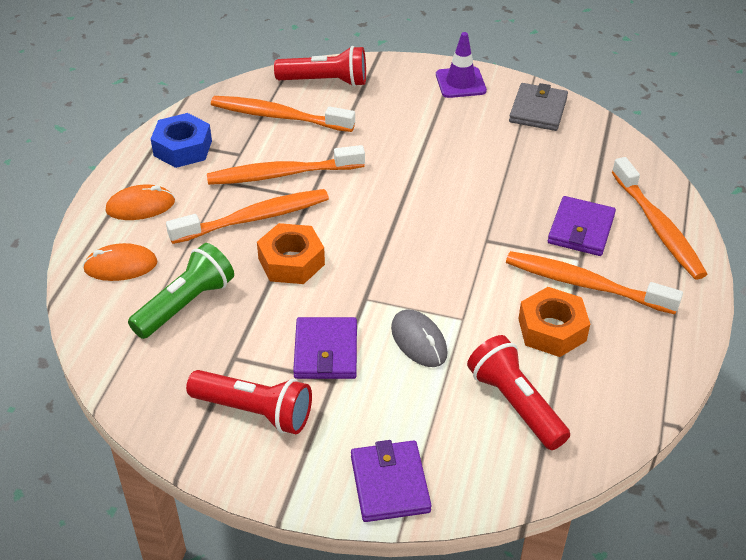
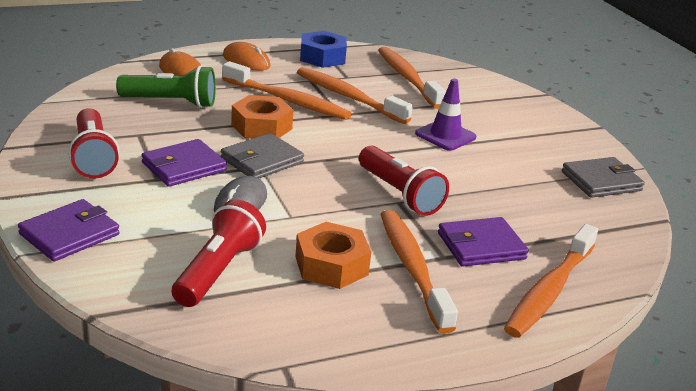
camera: 50 degrees right, 15 degrees down
(325, 81) = (475, 83): red flashlight -> red flashlight (399, 194)
(355, 292) = (262, 160): none -> grey wallet
(460, 83) = (571, 136): purple traffic cone -> purple traffic cone (445, 135)

